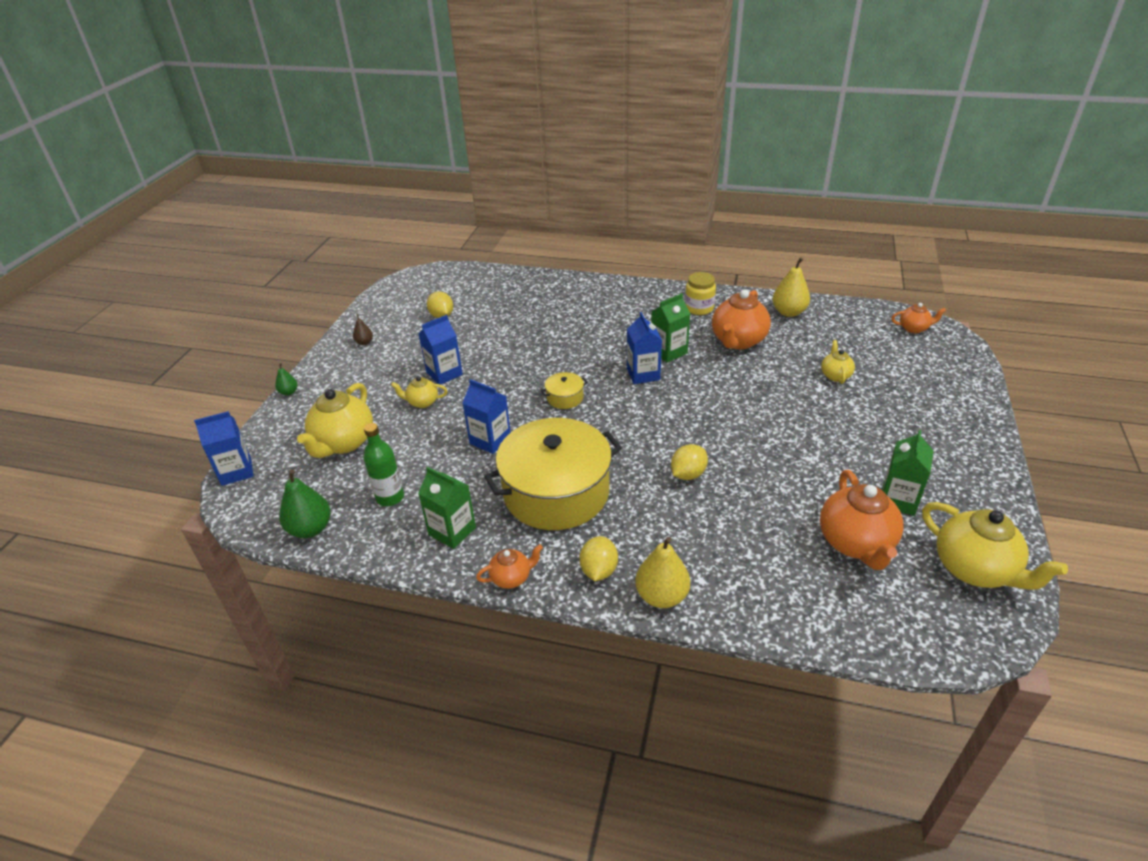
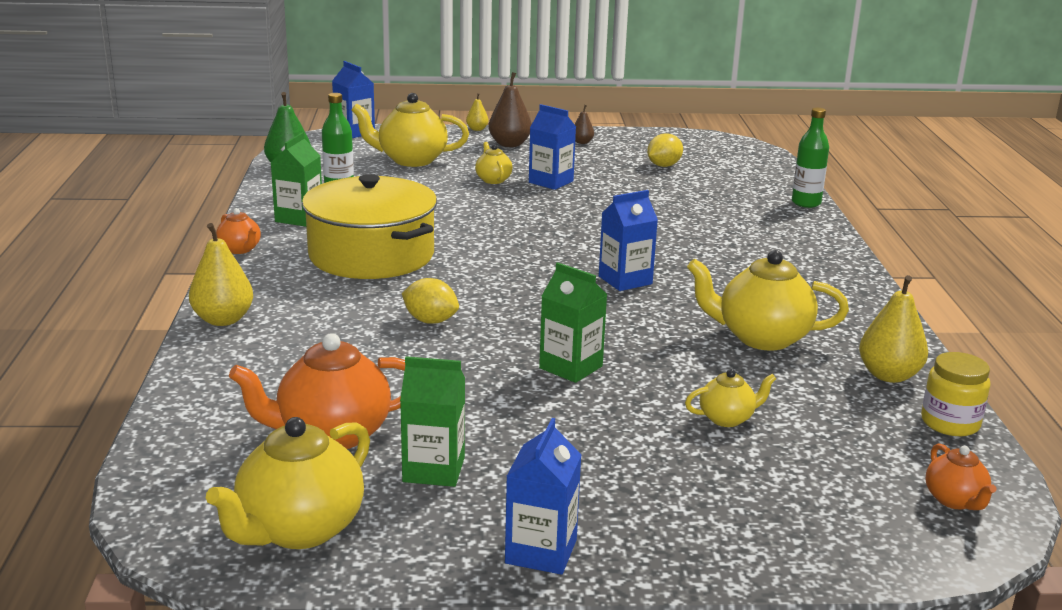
camera: 70 degrees right, 15 degrees down
(289, 392) = (477, 129): green pear -> yellow pear
(342, 380) = (509, 144): none -> brown pear
(490, 440) = (445, 216): blue carton -> blue carton (541, 551)
(543, 277) = (806, 203): none -> green bottle
(565, 398) = (544, 242): yellow pot -> none
(599, 570) = (256, 286): yellow lemon -> none
(668, 352) = (691, 292): green carton -> green carton (571, 367)
(699, 308) = (828, 305): yellow jar -> yellow jar (950, 423)
(738, 341) = (761, 338): orange teapot -> yellow teapot

